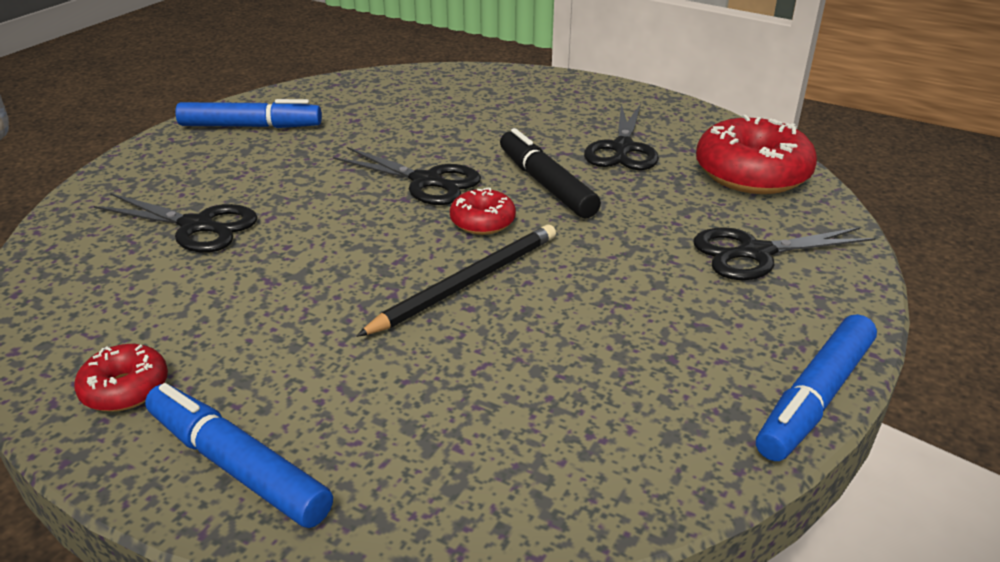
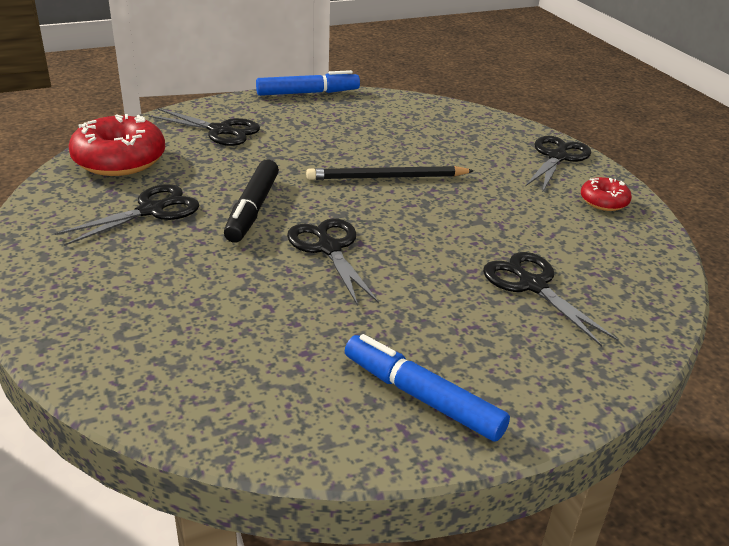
camera: 145 degrees left, 0 degrees up
(237, 466) = (557, 157): blue marker -> black scissors
(482, 222) = (332, 204): red donut -> none

